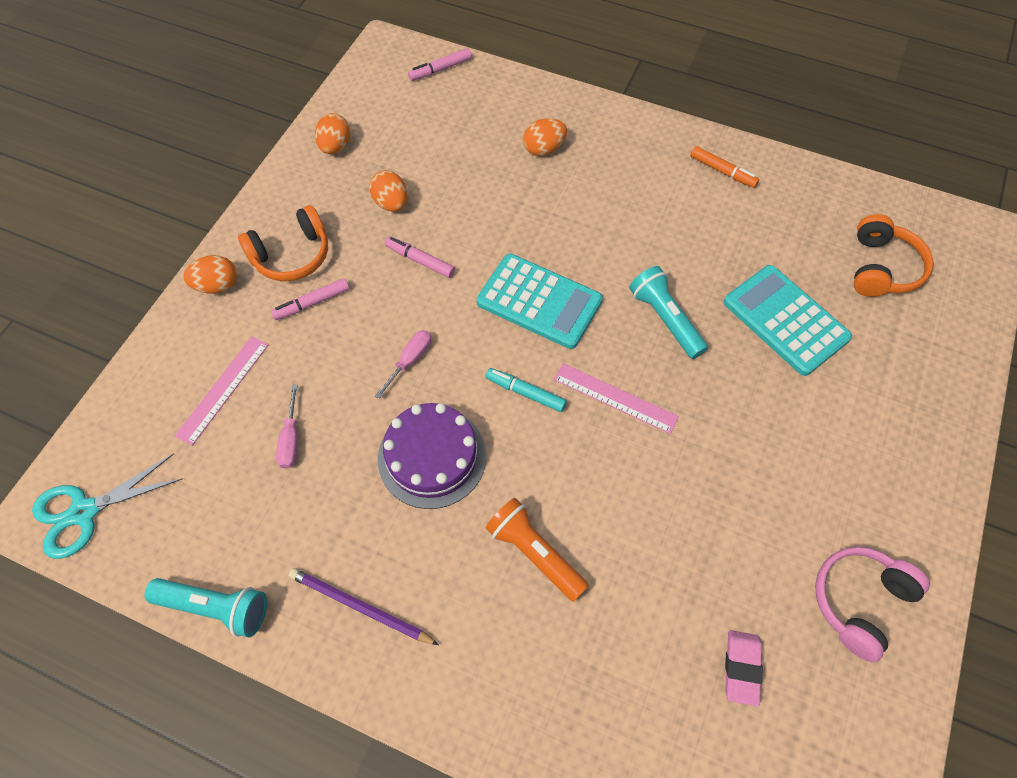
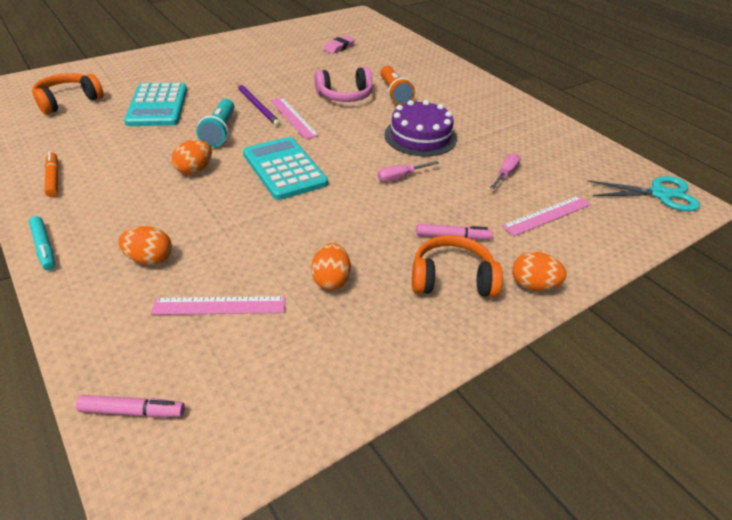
camera: 150 degrees left, 20 degrees down
(215, 607) = (575, 134): turquoise flashlight -> none
(335, 147) = (342, 369): orange egg -> orange egg (194, 170)
(360, 607) = (495, 109): purple pencil -> purple pencil (257, 106)
(420, 260) = (344, 227): pink marker -> none
(455, 144) = (219, 306): none -> pink ruler
(525, 392) = (341, 137): turquoise marker -> turquoise marker (44, 247)
(859, 601) = (272, 42): pink headphones -> pink headphones (345, 96)

